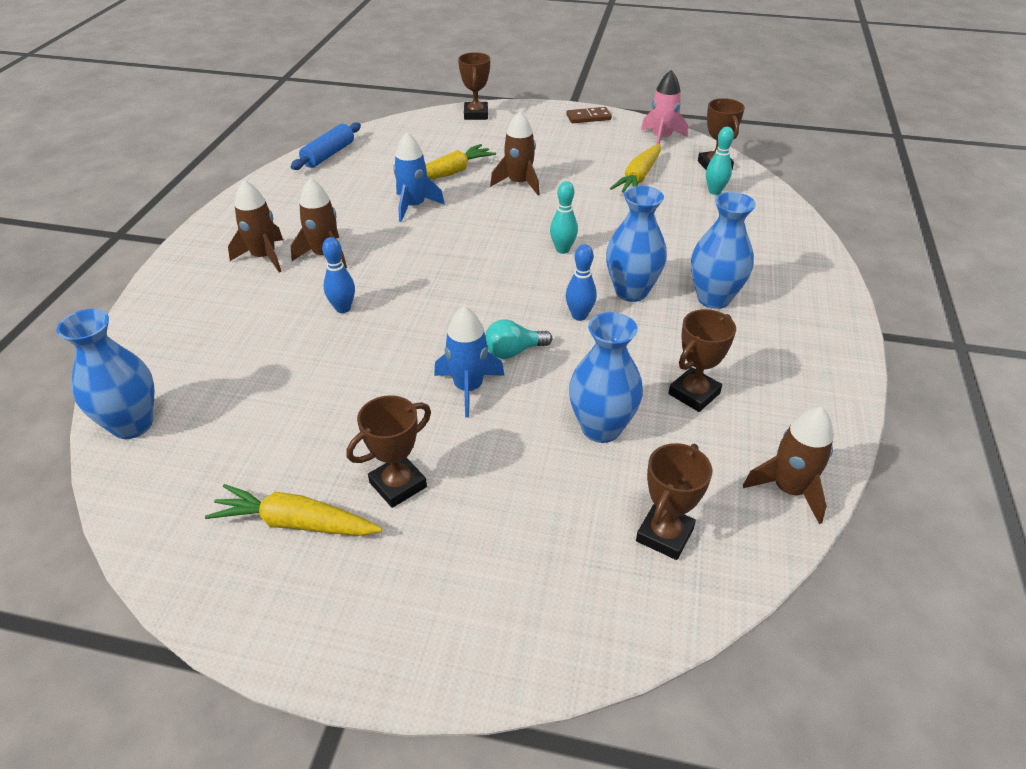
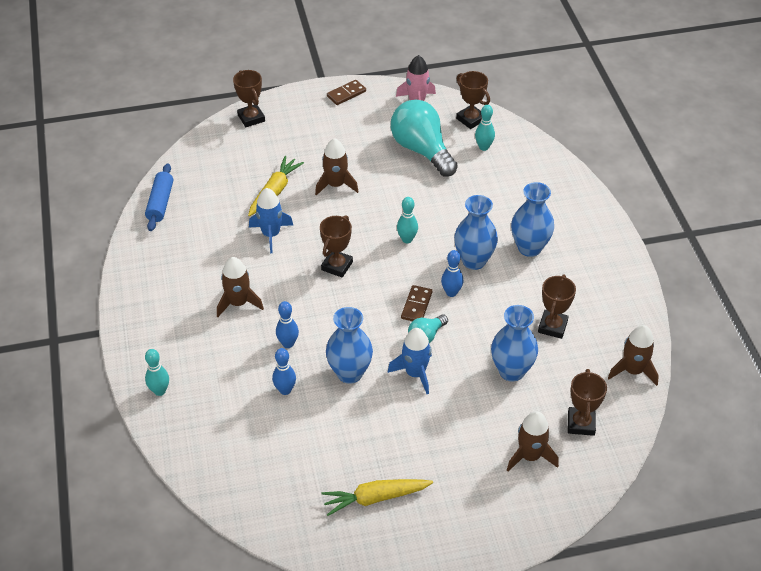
camera: 25 degrees left, 5 degrees up
(132, 424) = (219, 480): blue vase -> blue vase (349, 373)
(165, 310) = (159, 391): none -> turquoise bowling pin
(264, 257) = (193, 321): brown rocket -> brown rocket (530, 456)
(297, 354) = (285, 390): none -> blue bowling pin
(398, 485) = (417, 452): brown trophy -> brown trophy (337, 266)
(526, 316) = (416, 305): none -> brown domino
(638, 177) = (422, 150): yellow carrot -> turquoise light bulb

